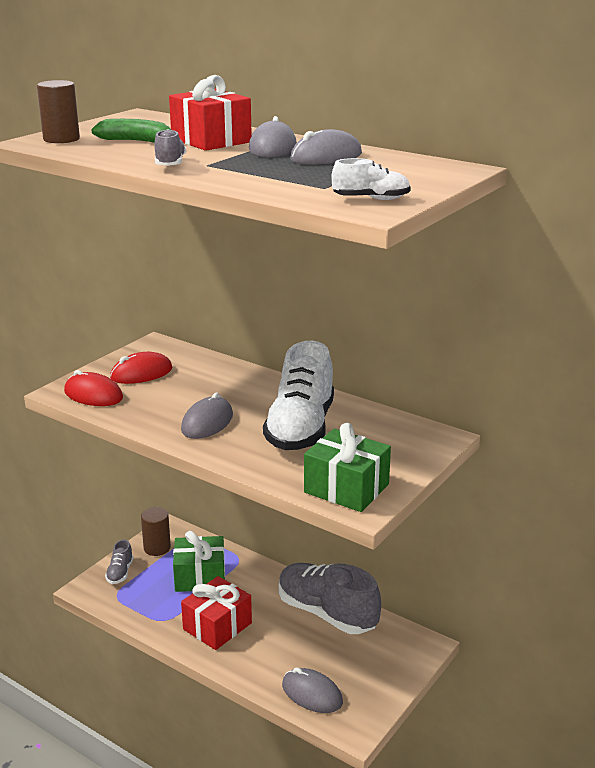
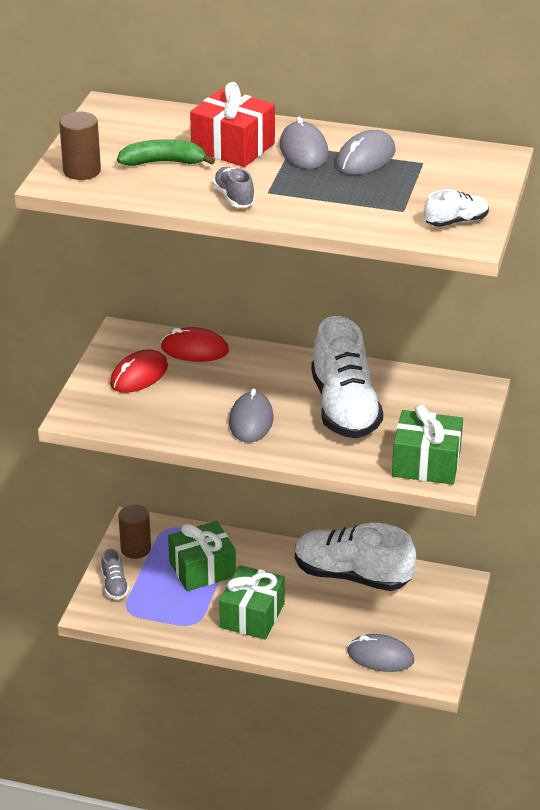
camera: 20 degrees left, 10 degrees up
(93, 395) = (111, 413): red mouse -> red mouse (194, 349)
(217, 626) = (252, 615): red gift -> green gift
(326, 613) = (352, 575): grey shoe -> white shoe

